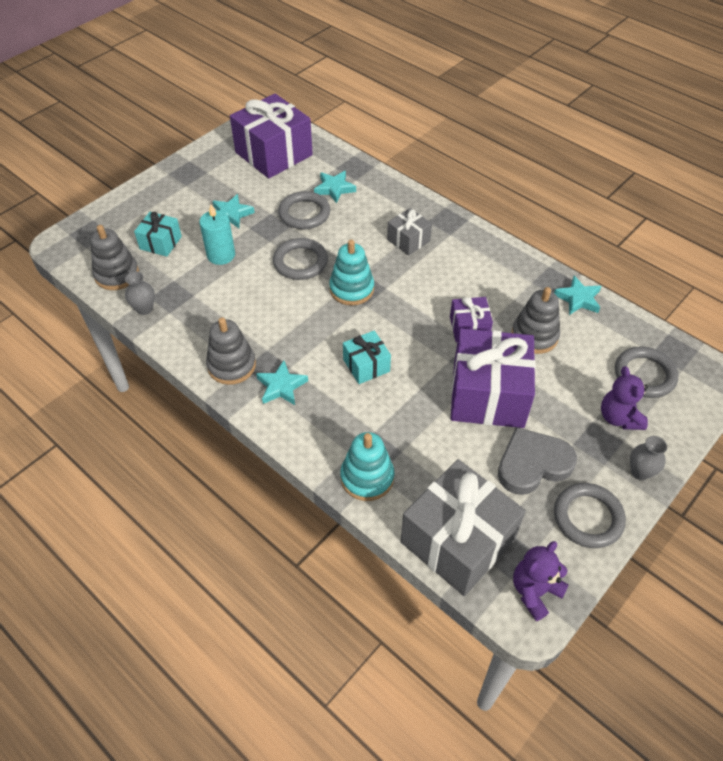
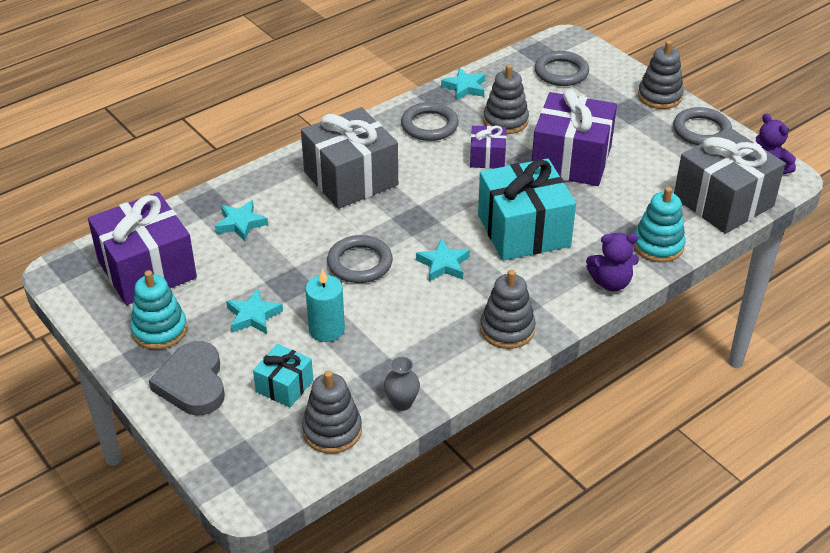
camera: 80 degrees left, 10 degrees down
(281, 386) = (542, 293): turquoise star -> turquoise star (443, 264)
(304, 213) = (276, 252): grey ring -> grey ring (429, 125)
(351, 289) = (414, 228): turquoise stacking toy -> turquoise stacking toy (160, 330)
(366, 365) = (524, 230): turquoise gift -> turquoise gift, size x1.99
(408, 240) = (350, 178): grey gift -> grey gift, size x1.99
(532, 464) = (649, 148): grey heart -> grey heart (192, 383)
(619, 417) = (604, 95): purple teddy bear -> purple teddy bear (611, 282)
(640, 472) = (659, 96): grey vase -> grey stacking toy

